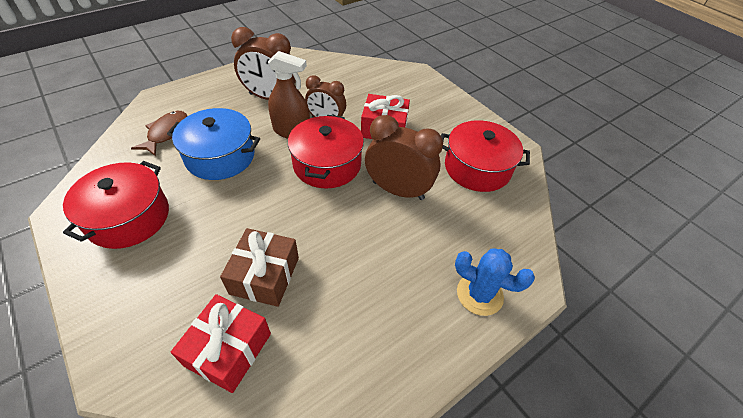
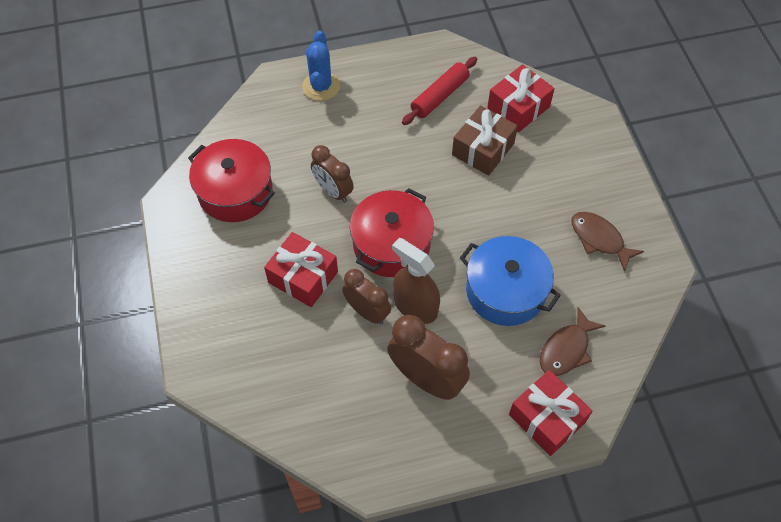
camera: 155 degrees left, 10 degrees up
(128, 217) = (599, 239): red pot -> brown fish
(182, 97) = (547, 418): none -> red gift
(336, 330) = (439, 96): none -> red rolling pin
(398, 190) = (333, 191): brown clock -> brown clock, size x0.66
(479, 294) = (321, 86): blue cactus -> blue cactus turned 45 degrees clockwise

